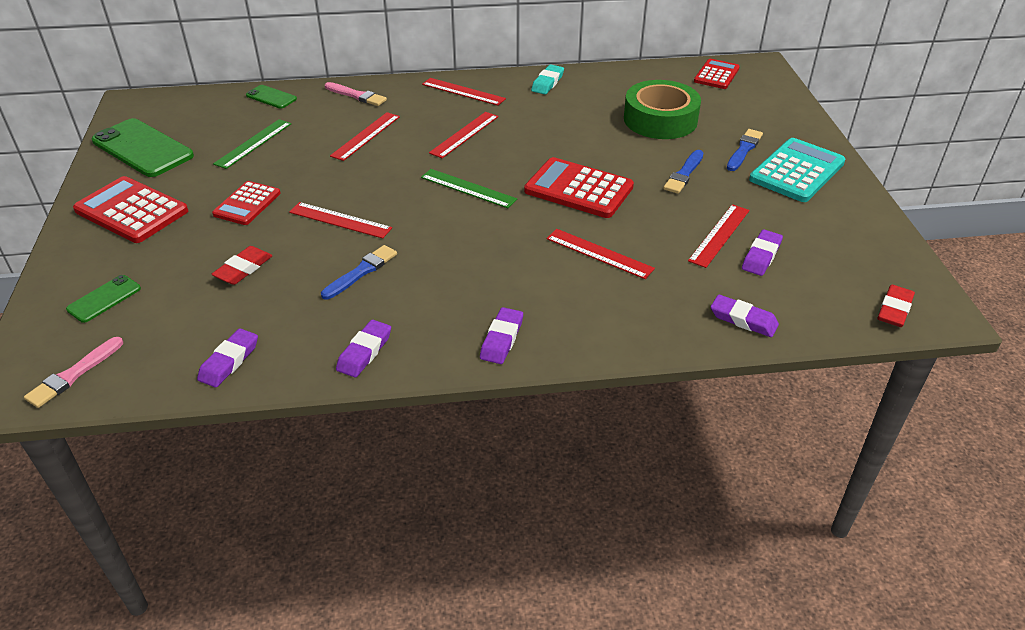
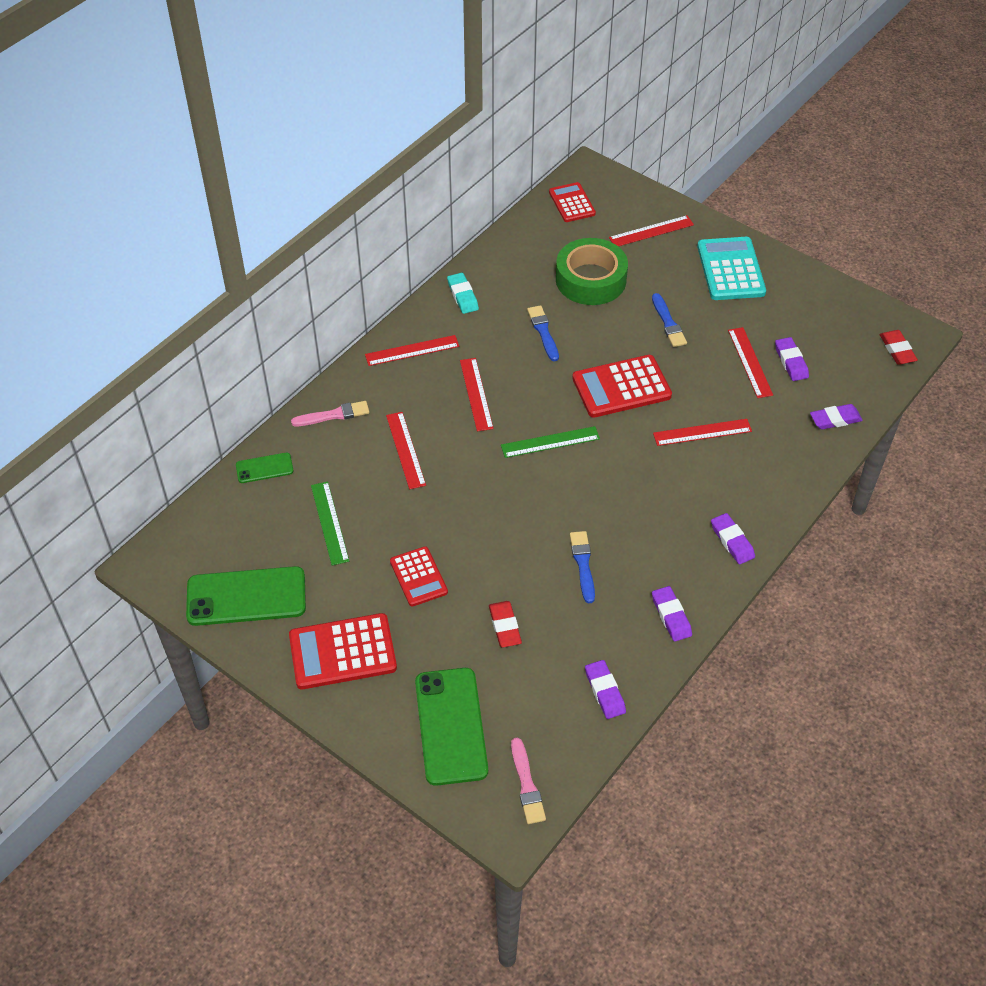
camera: 45 degrees left, 10 degrees up
(104, 299) = (451, 726): green phone -> green phone, size x1.98
(340, 220) = (506, 537): red ruler -> red ruler (651, 231)
(744, 149) = (677, 271): blue brush -> blue brush (543, 332)

